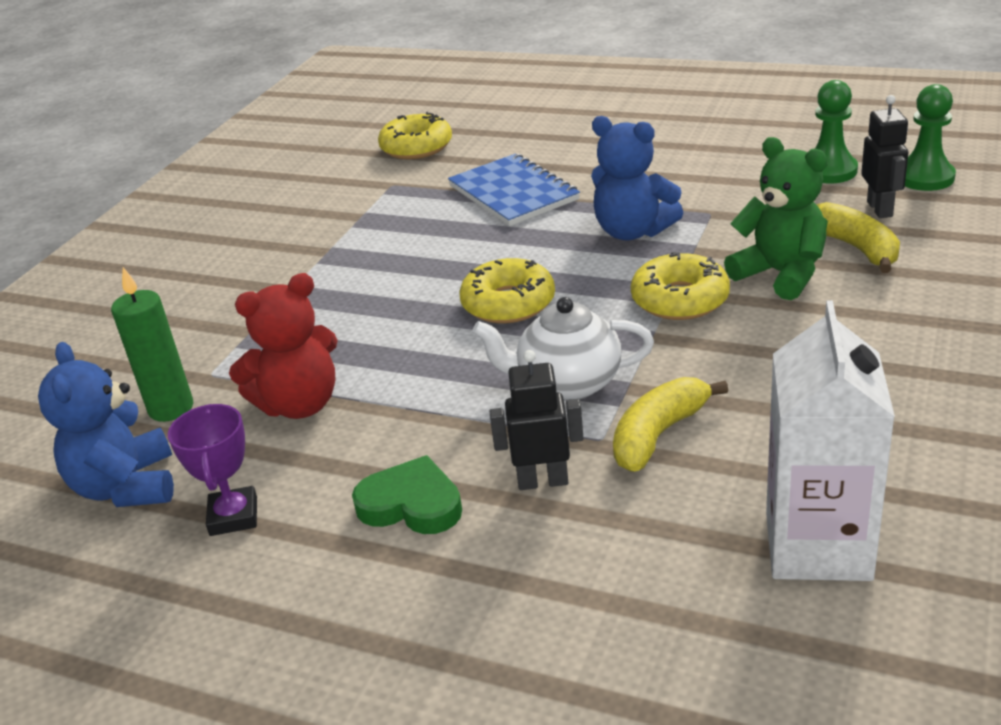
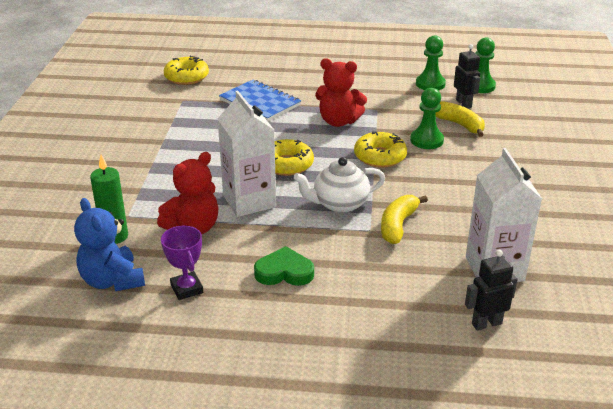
camera: 20 degrees left, 0 degrees up
(414, 365) = (249, 201): none -> white carton
(542, 481) = (349, 253): black robot -> black robot (486, 323)
(632, 231) = (338, 121): blue teddy bear -> red teddy bear
(781, 274) = (426, 140): green teddy bear -> green pawn

